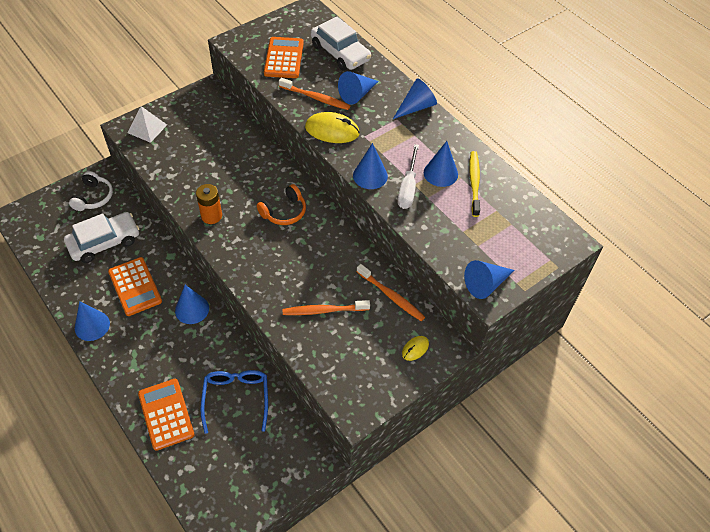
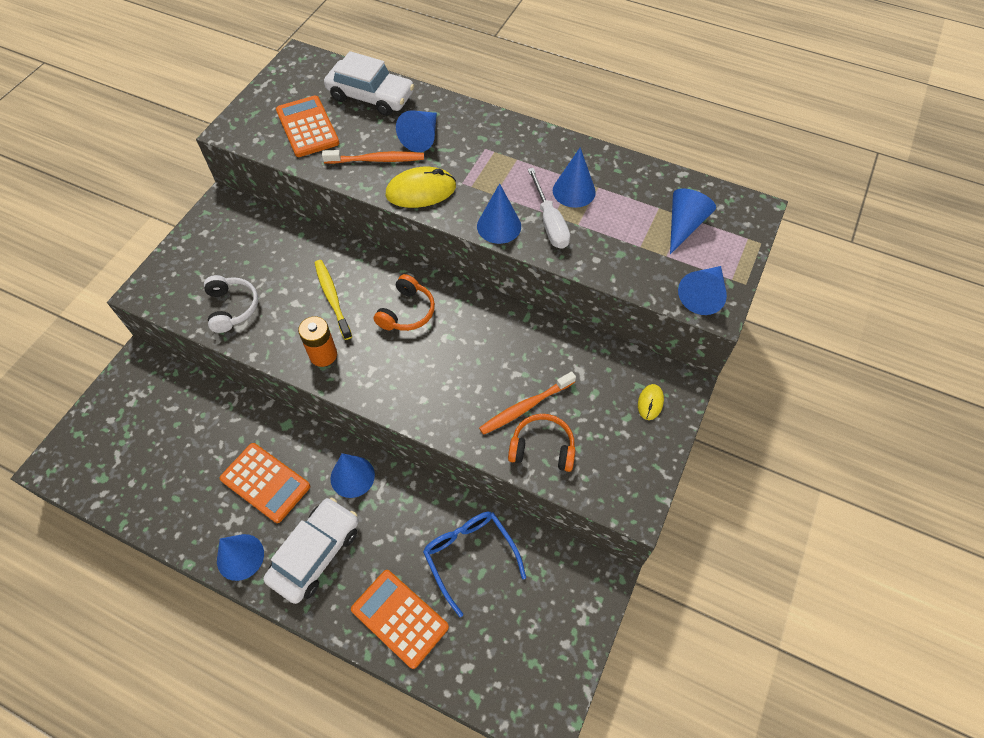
camera: 25 degrees left, 5 degrees up
(93, 197) = (143, 396): white headphones -> white headphones (232, 308)
(104, 242) = (192, 446): white car -> white car (315, 553)
(147, 128) = (173, 282): white pyramid -> none
(317, 343) = (542, 448): none -> orange headphones
(391, 296) = (587, 355): orange toothbrush -> none
(416, 107) = (498, 127): blue cone -> blue cone (684, 225)
(474, 183) = (616, 187): yellow toothbrush -> yellow toothbrush (332, 298)

